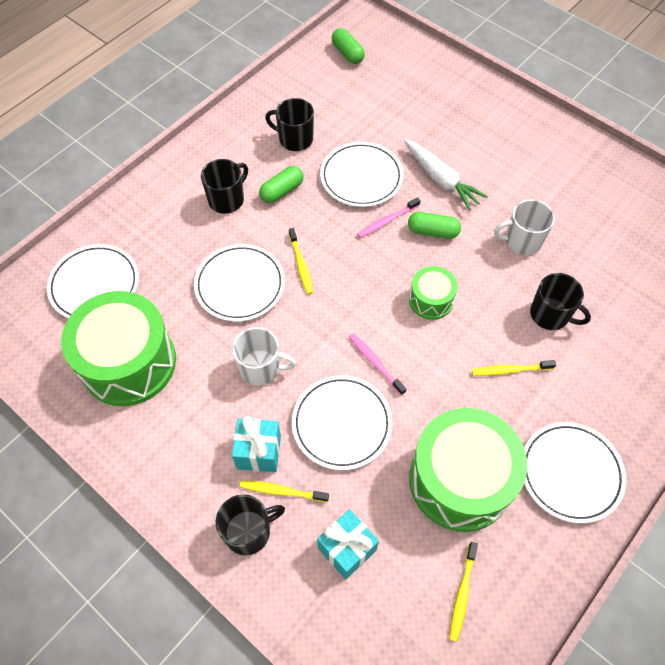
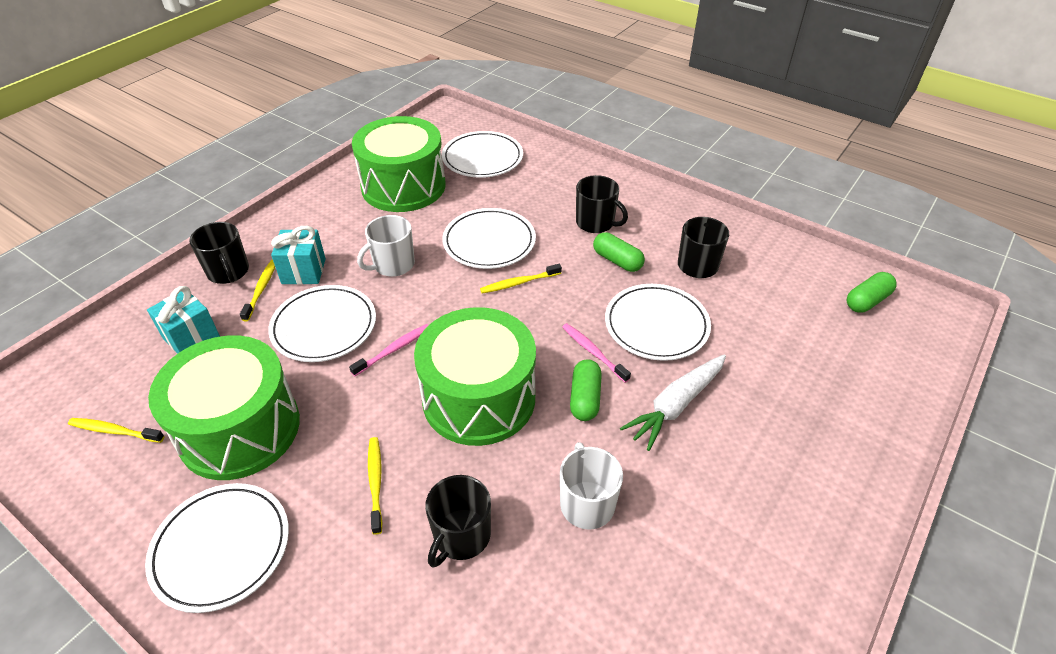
camera: 85 degrees right, 15 degrees down
(261, 368) = (393, 265): white mug -> white mug turned 45 degrees clockwise
(431, 300) = (479, 398): green drum -> green drum, size x2.03

